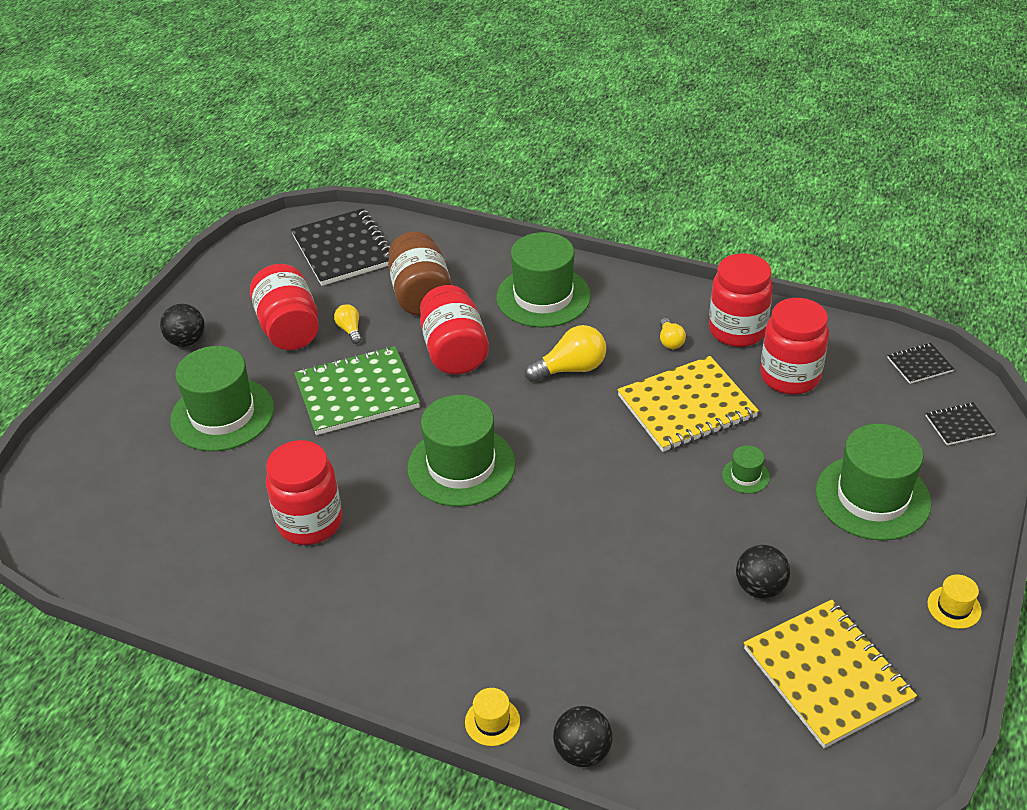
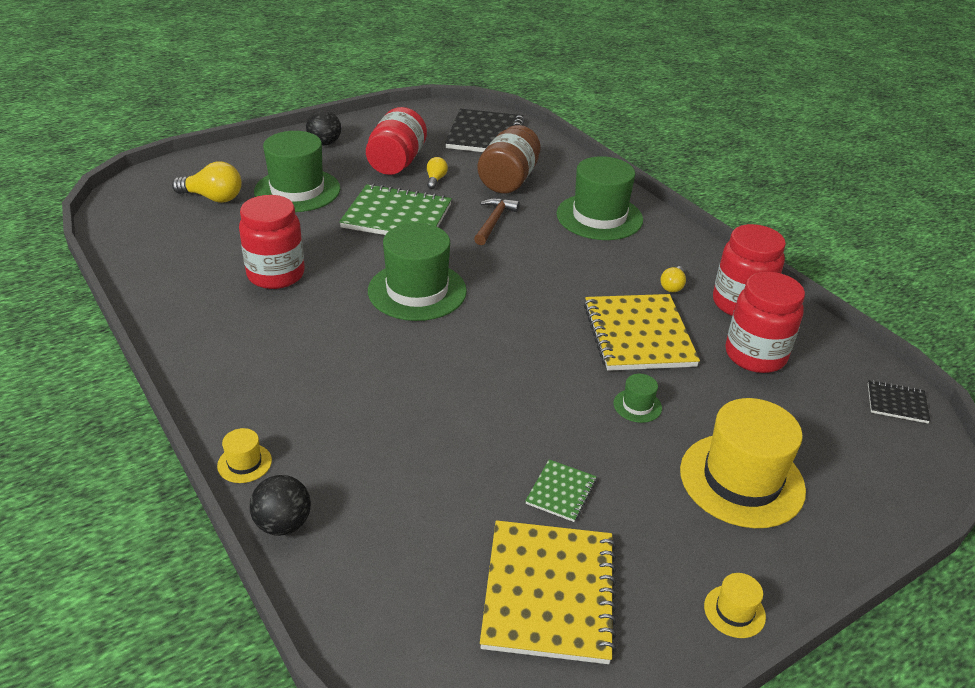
camera: 30 degrees right, 5 degrees down
(454, 351) = (494, 221): red jar -> brown hammer
(571, 369) = (570, 269): yellow light bulb -> yellow light bulb (213, 198)
(687, 407) = (638, 335): yellow notebook -> yellow notebook turned 75 degrees clockwise
(760, 587) = (561, 492): black ball -> green notebook
(872, 497) = (741, 480): green hat -> yellow hat
(959, 425) = (892, 468): black notebook -> none

